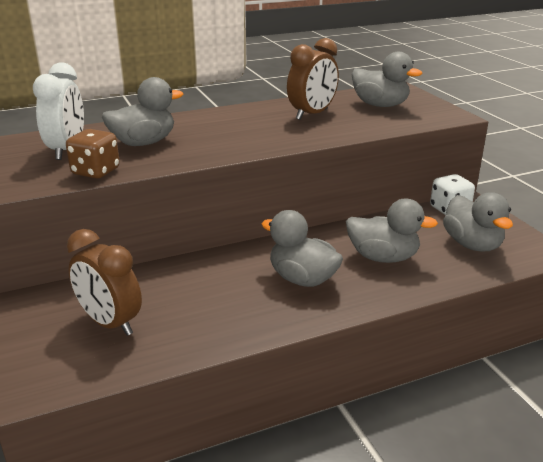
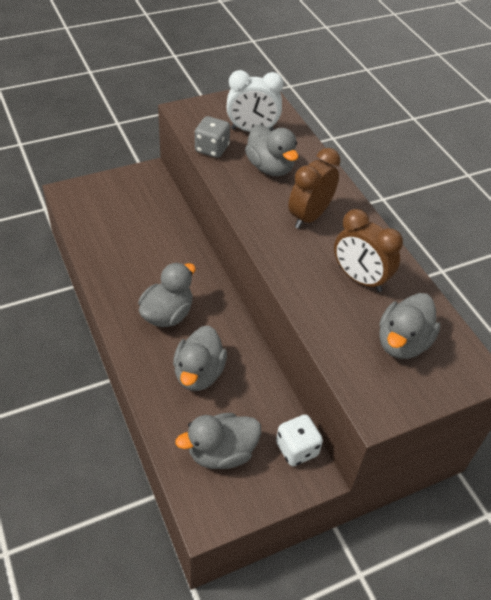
camera: 85 degrees right, 20 degrees up
(96, 172) = (212, 149): brown dice -> grey dice
(110, 323) = (122, 214): brown clock -> brown clock (309, 216)

